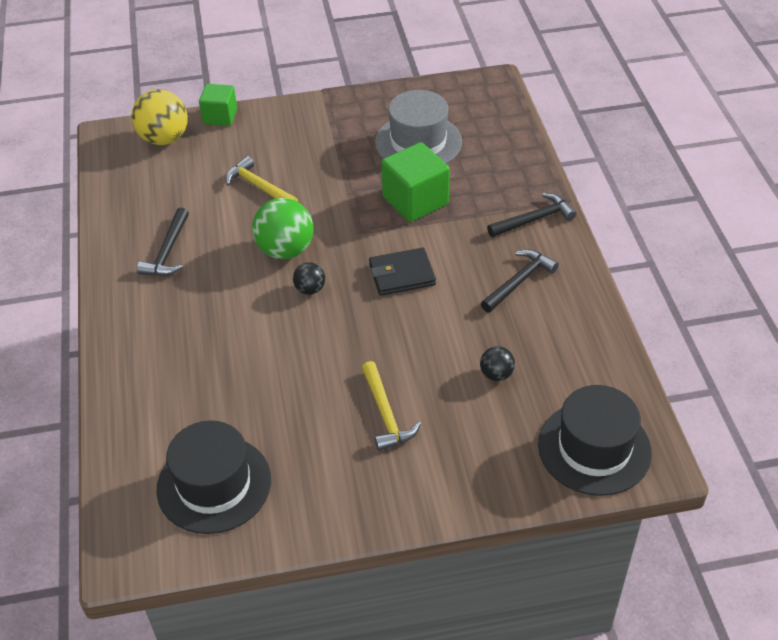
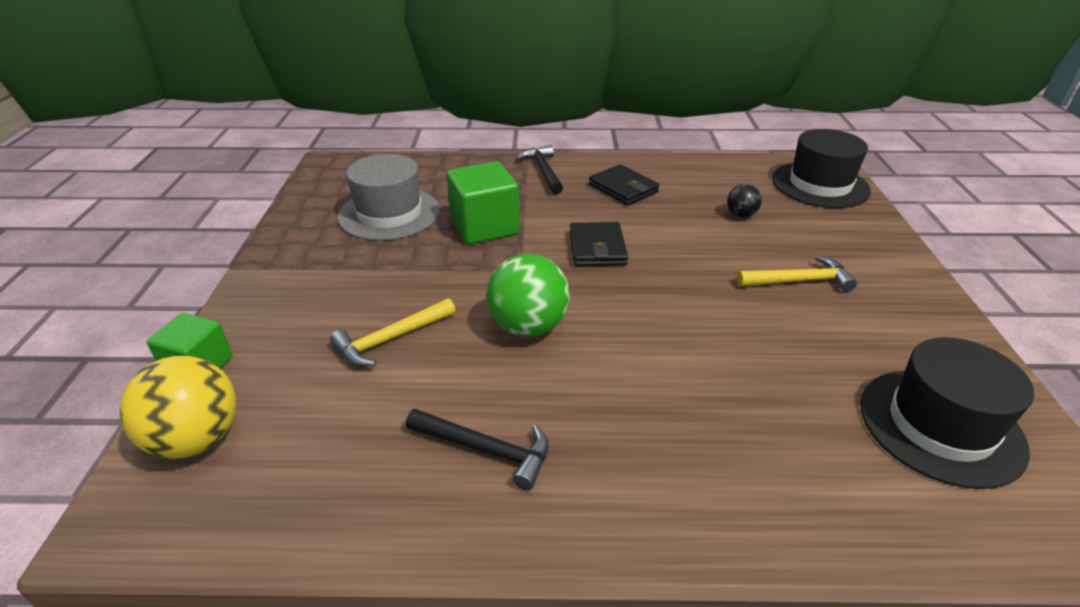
camera: 80 degrees left, 10 degrees down
(310, 289) = (605, 313): black ball -> none
(519, 281) = (623, 188): black hammer -> black wallet

